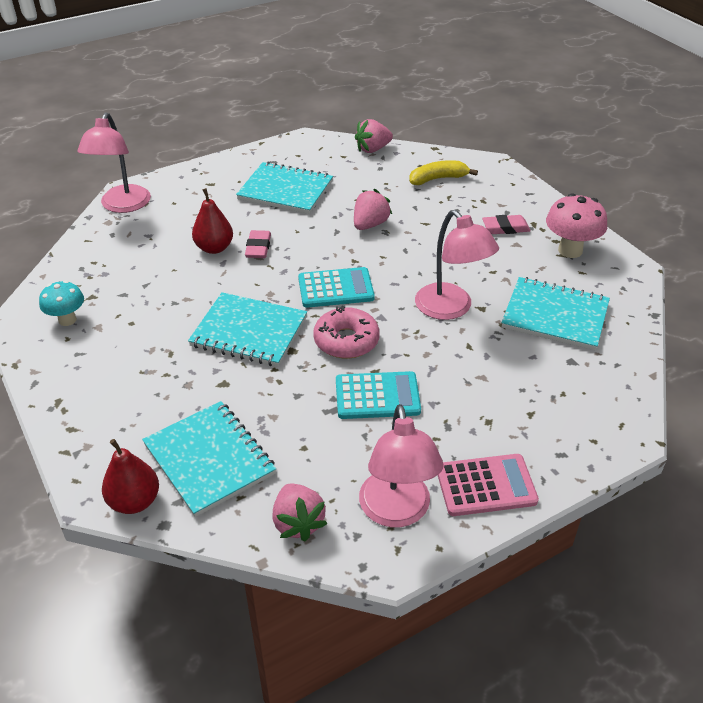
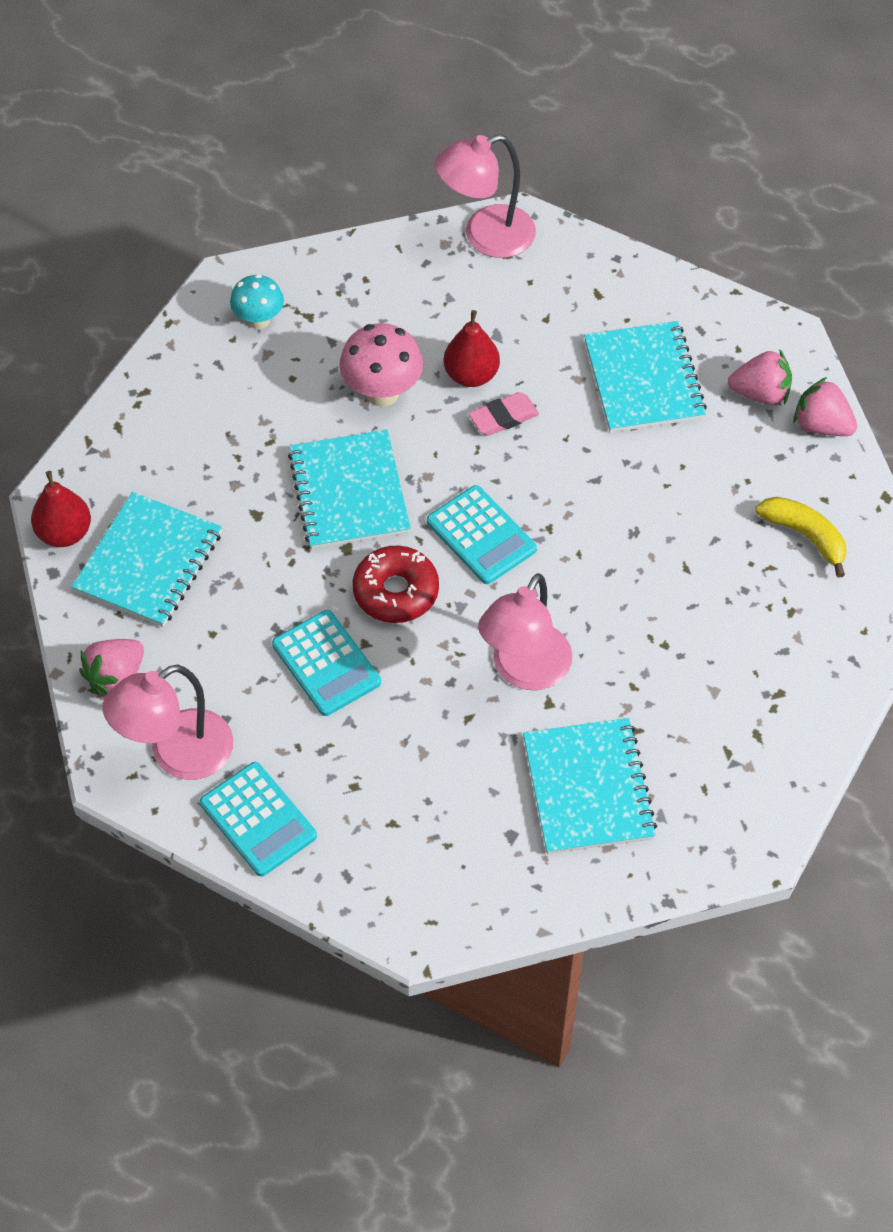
camera: 60 degrees right, 15 degrees up
(346, 341) = (396, 592): pink donut -> red donut
(370, 224) = (636, 508): pink strawberry -> pink strawberry (760, 393)
(486, 485) = (258, 819): pink calculator -> turquoise calculator
(505, 228) = (743, 664): pink eraser -> none
(570, 250) = (745, 759): pink mushroom -> pink mushroom (382, 393)

